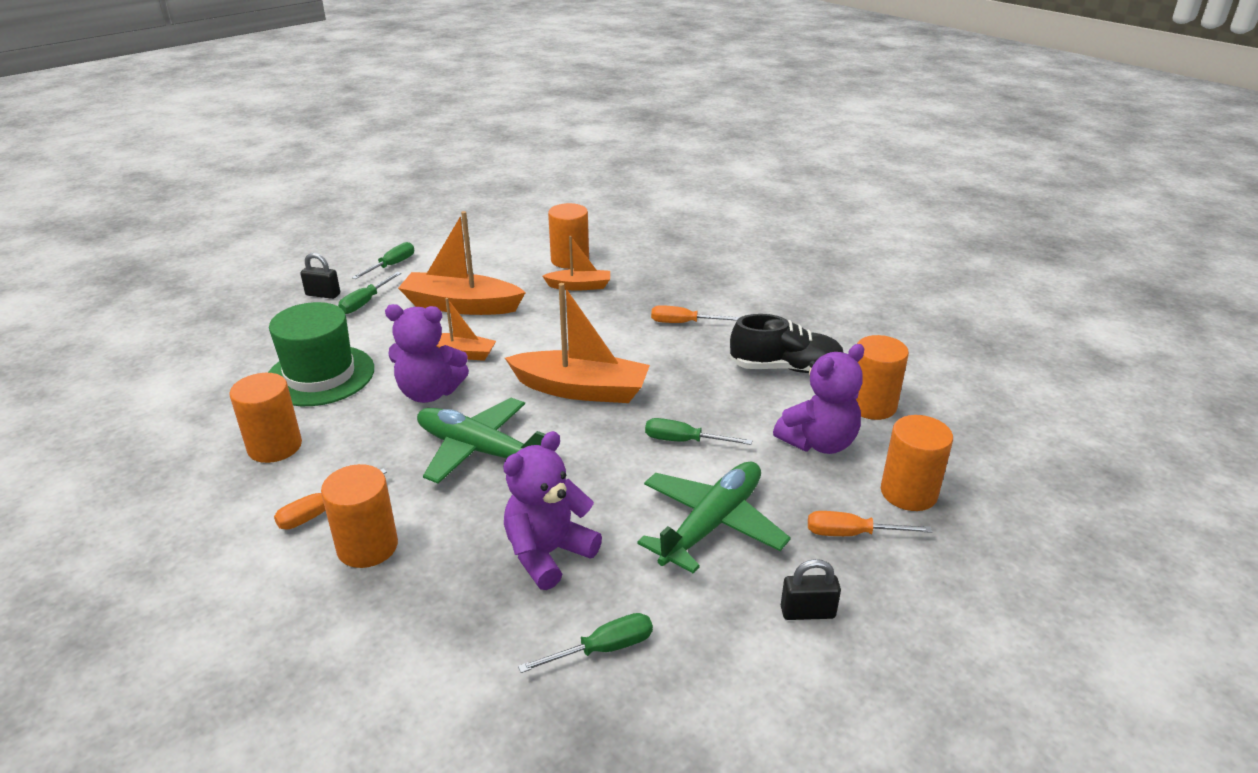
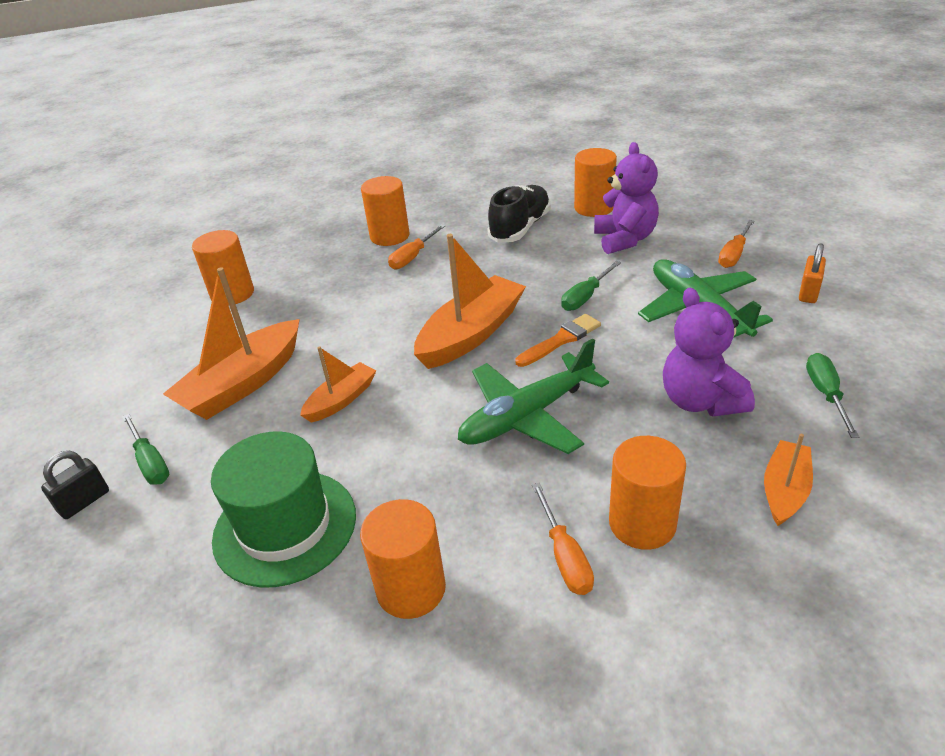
camera: 60 degrees left, 5 degrees up
(391, 265) = (84, 426): green screwdriver -> none
(429, 393) = (398, 436): purple teddy bear -> none
(579, 286) = (290, 298): orange boat -> orange boat (784, 490)
(600, 443) = (561, 340): none -> orange brush
(807, 612) = (808, 293): black padlock -> orange padlock
(908, 493) = (700, 222): orange cylinder -> orange cylinder (390, 236)

